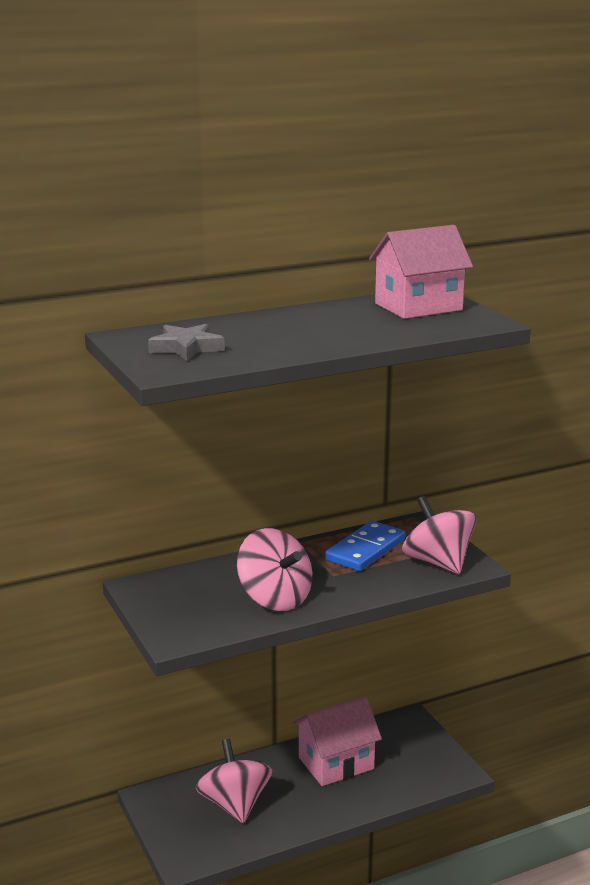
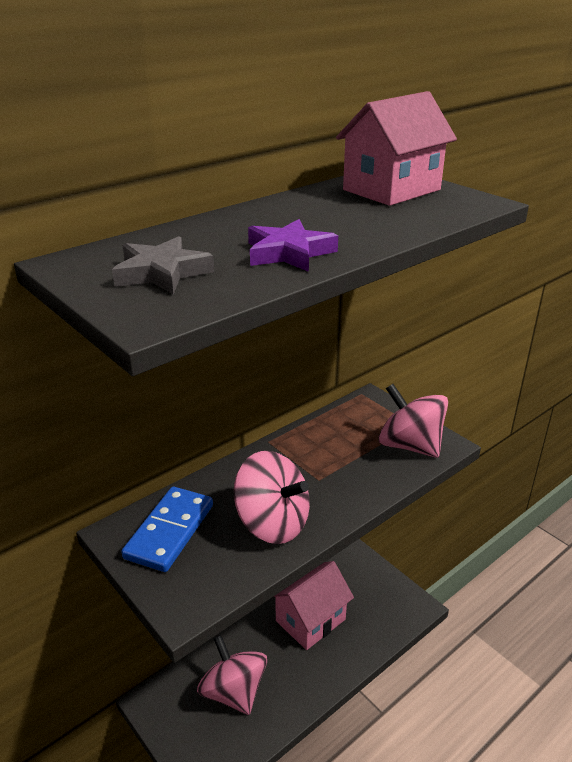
camera: 15 degrees left, 10 degrees up
(289, 344) = (288, 253): none -> purple star
(365, 550) = (335, 441): blue domino -> blue domino (169, 531)

